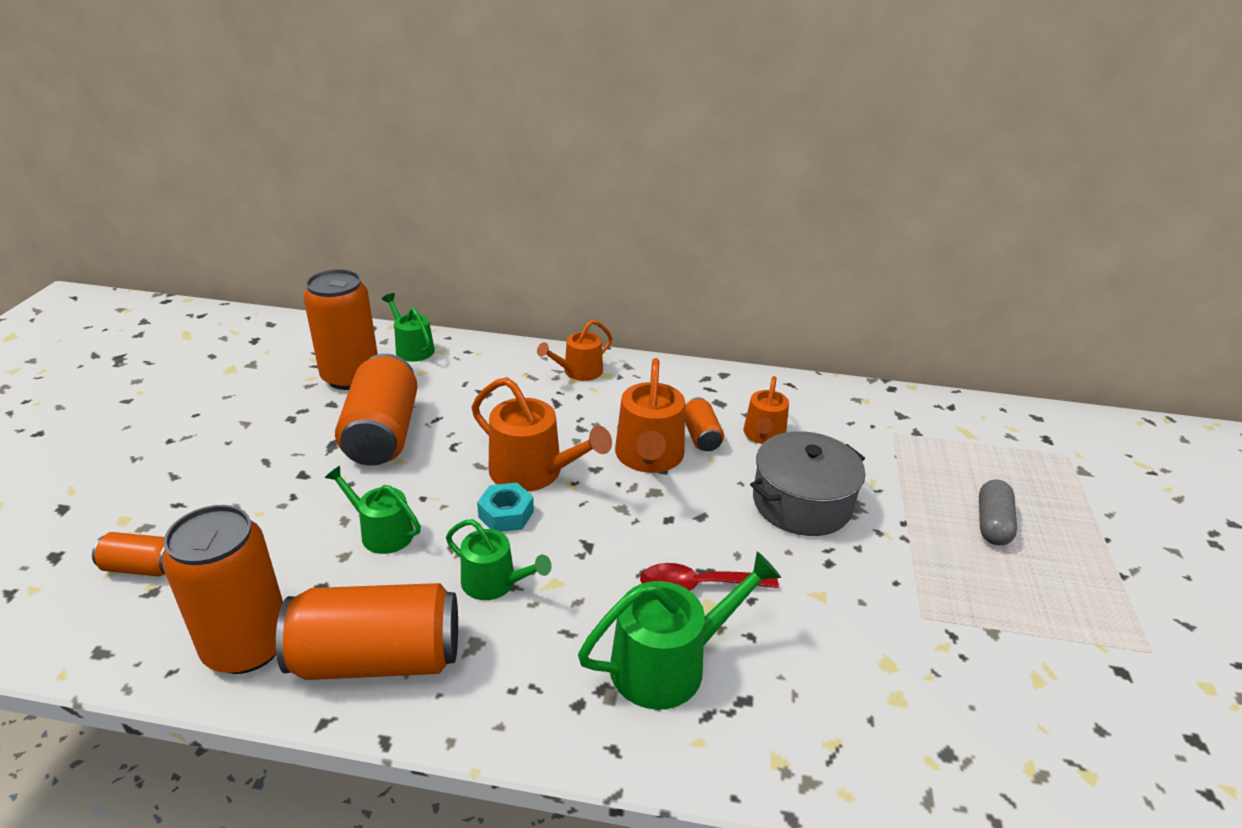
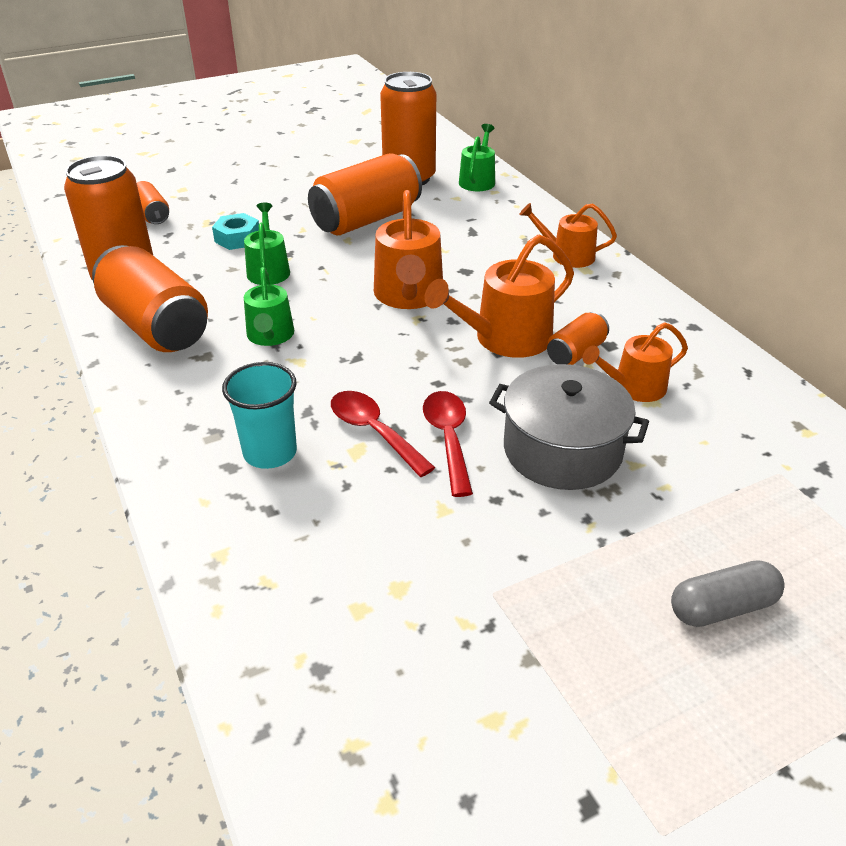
camera: 55 degrees right, 5 degrees up
(506, 514) = (346, 306): turquoise nut -> turquoise nut (237, 238)
(668, 664) = (270, 452): green watering can -> turquoise cup
(742, 550) = (448, 439): none -> red spoon

